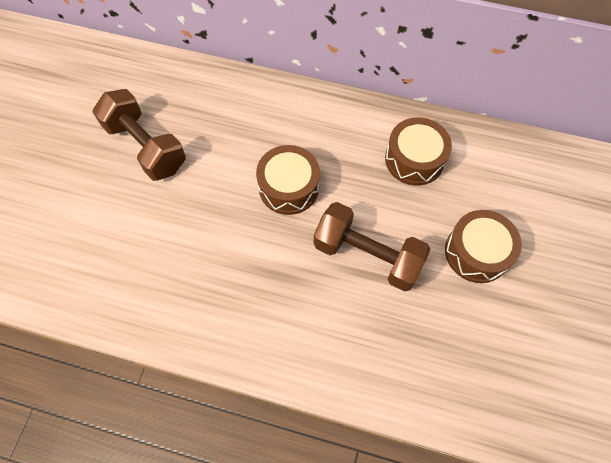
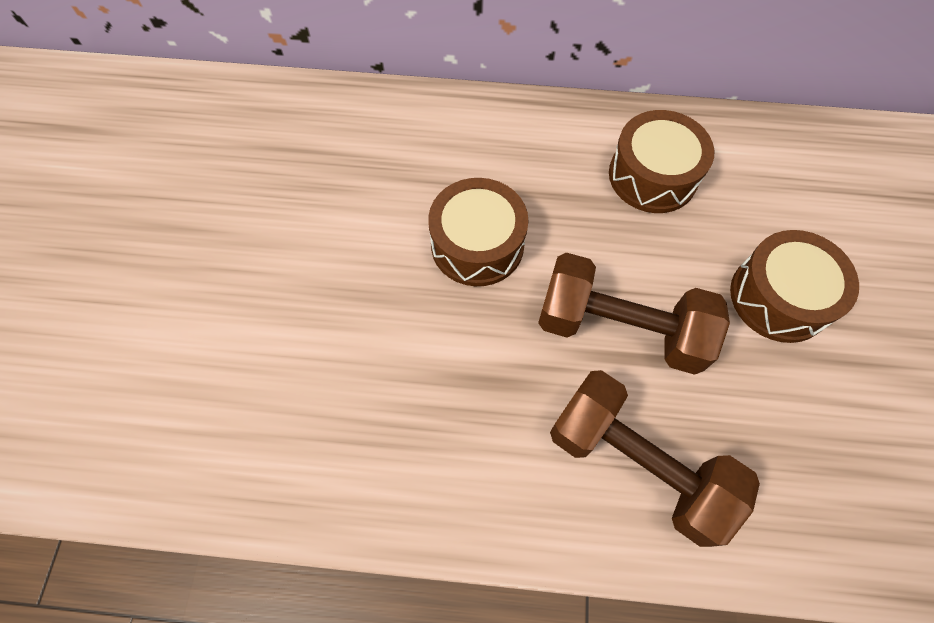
camera: 10 degrees left, 0 degrees up
(146, 147) = (243, 217): brown dumbbell -> brown dumbbell (637, 464)

